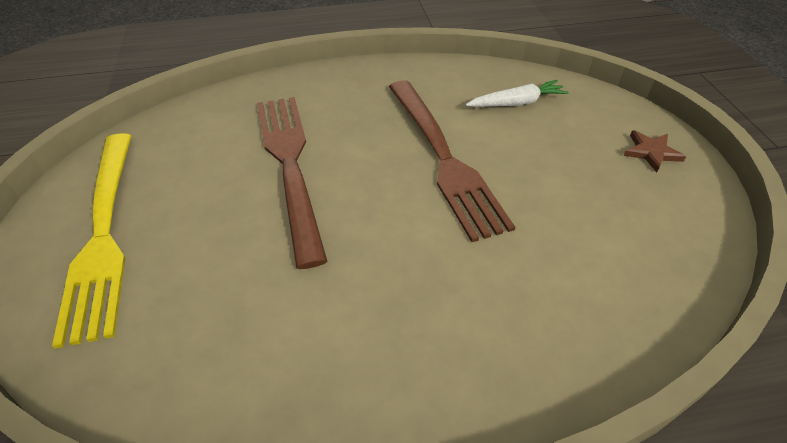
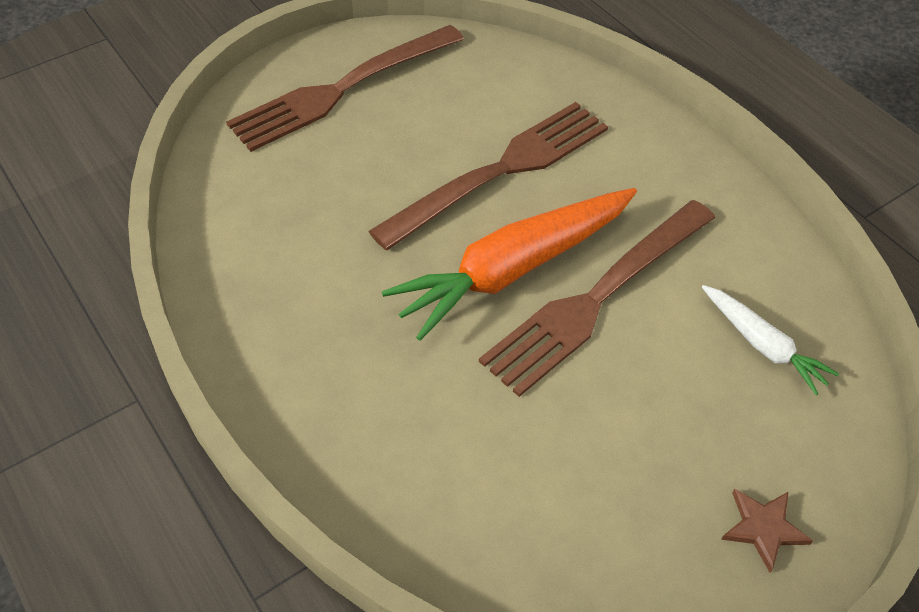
camera: 65 degrees right, 5 degrees up
(104, 235) = (341, 90): yellow fork -> brown fork
(392, 191) = (513, 269): none -> orange carrot

